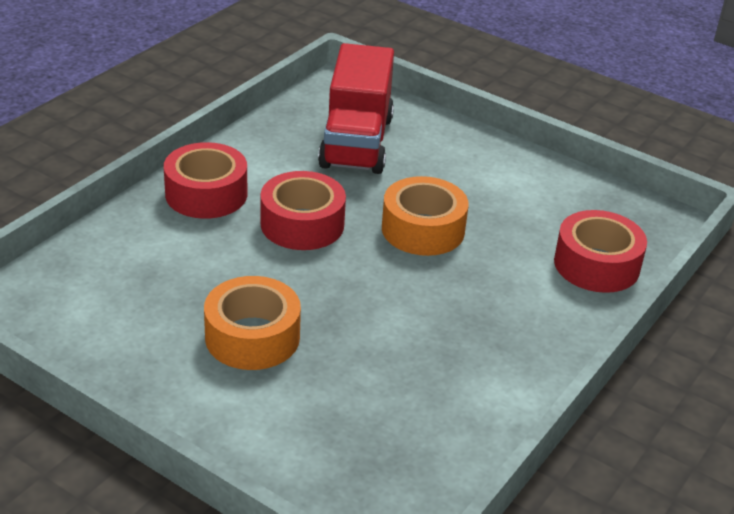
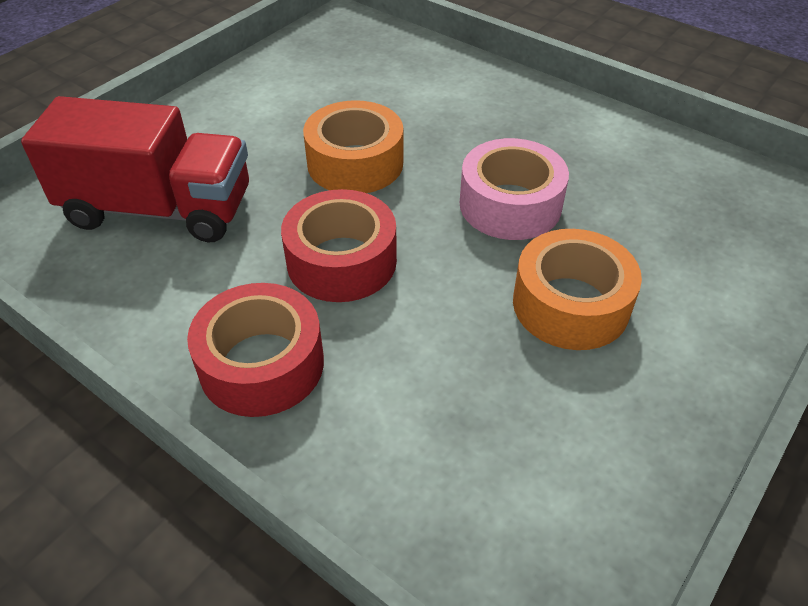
camera: 85 degrees left, 10 degrees up
(374, 314) = (510, 205): none -> pink tape
(596, 265) = (413, 62): red tape -> none

